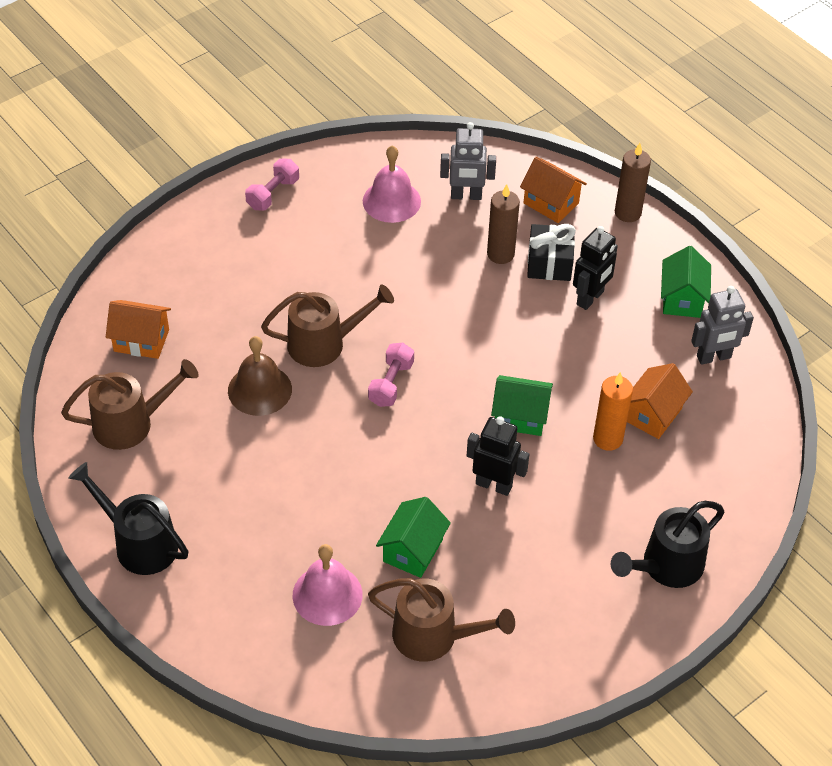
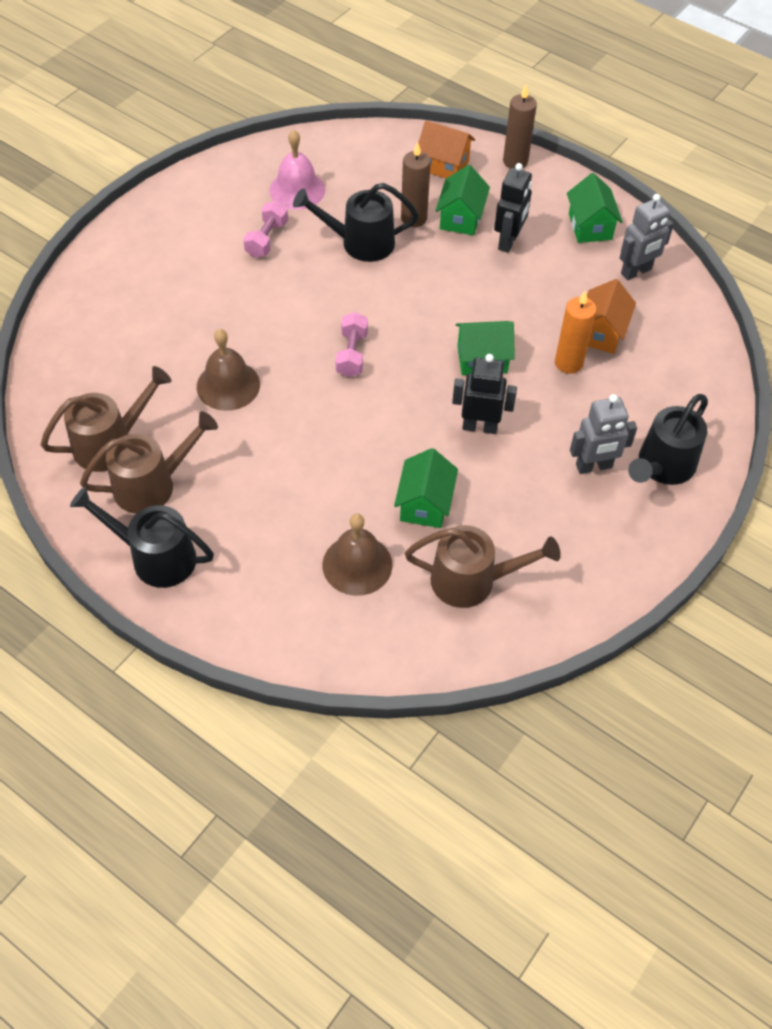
camera: 15 degrees left, 5 degrees up
(141, 340) = (97, 363): orange house -> none
(273, 194) = (182, 204): pink dumbbell -> pink dumbbell (266, 239)
(325, 343) = (277, 330): brown watering can -> brown watering can (153, 484)
(327, 595) = (357, 564): pink bell -> brown bell
(436, 269) = (359, 243): none -> black watering can
(466, 196) = (364, 173): grey robot -> grey robot (594, 466)
(549, 263) = (461, 218): black gift -> green house

